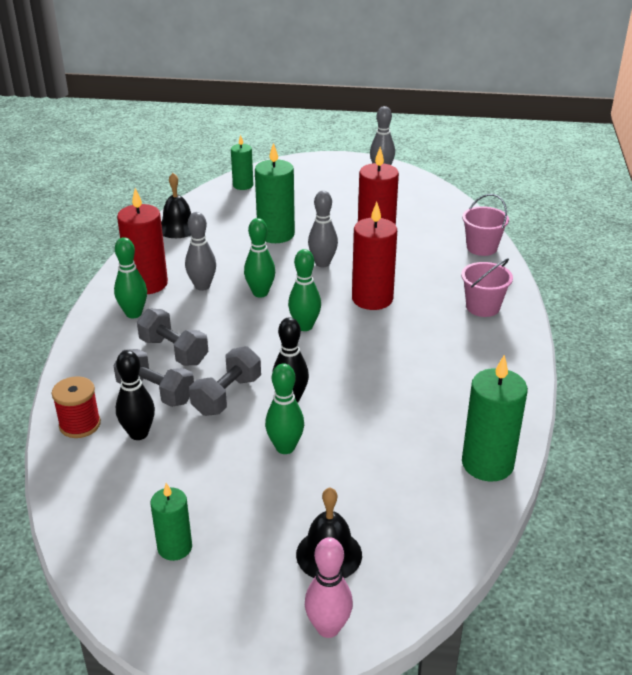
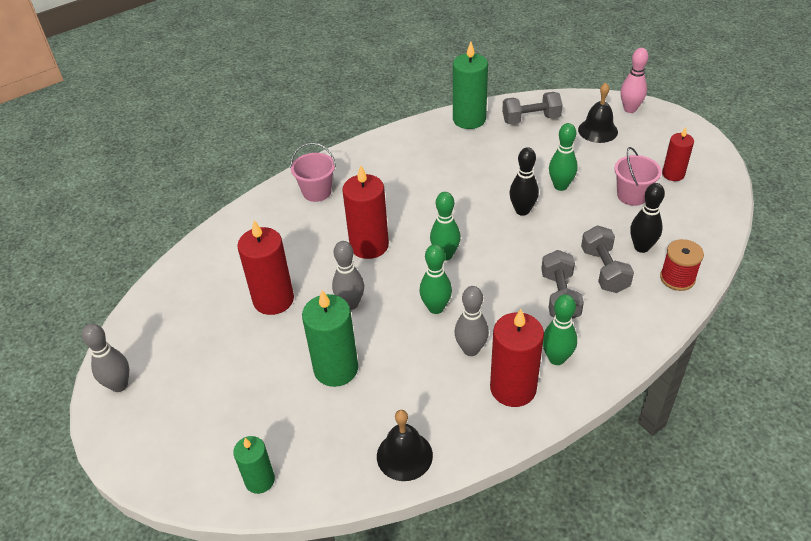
camera: 130 degrees left, 10 degrees up
(175, 547) = (673, 174): green candle -> red candle
(227, 395) = (559, 237): grey dumbbell -> grey dumbbell (531, 119)
(481, 247) = (226, 234): pink bucket -> pink bucket (632, 195)

